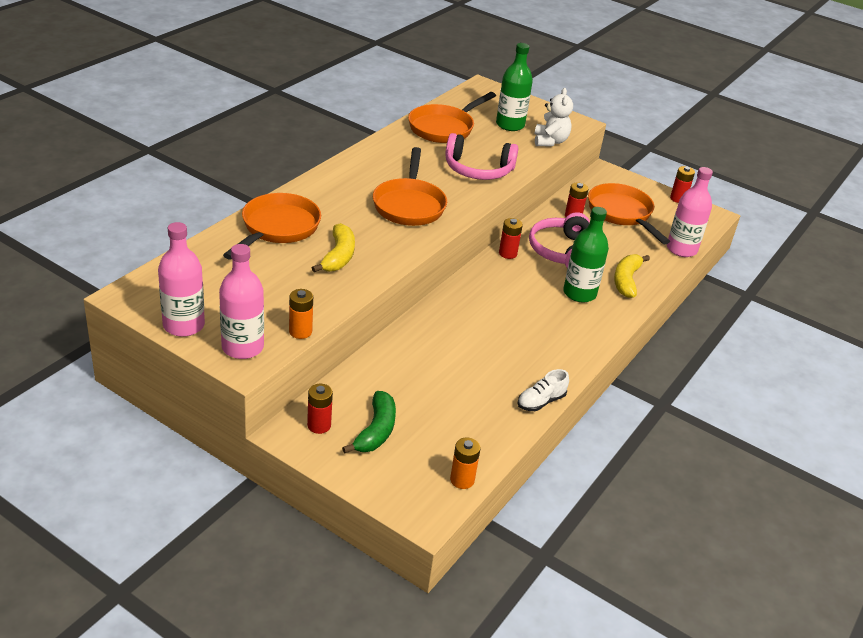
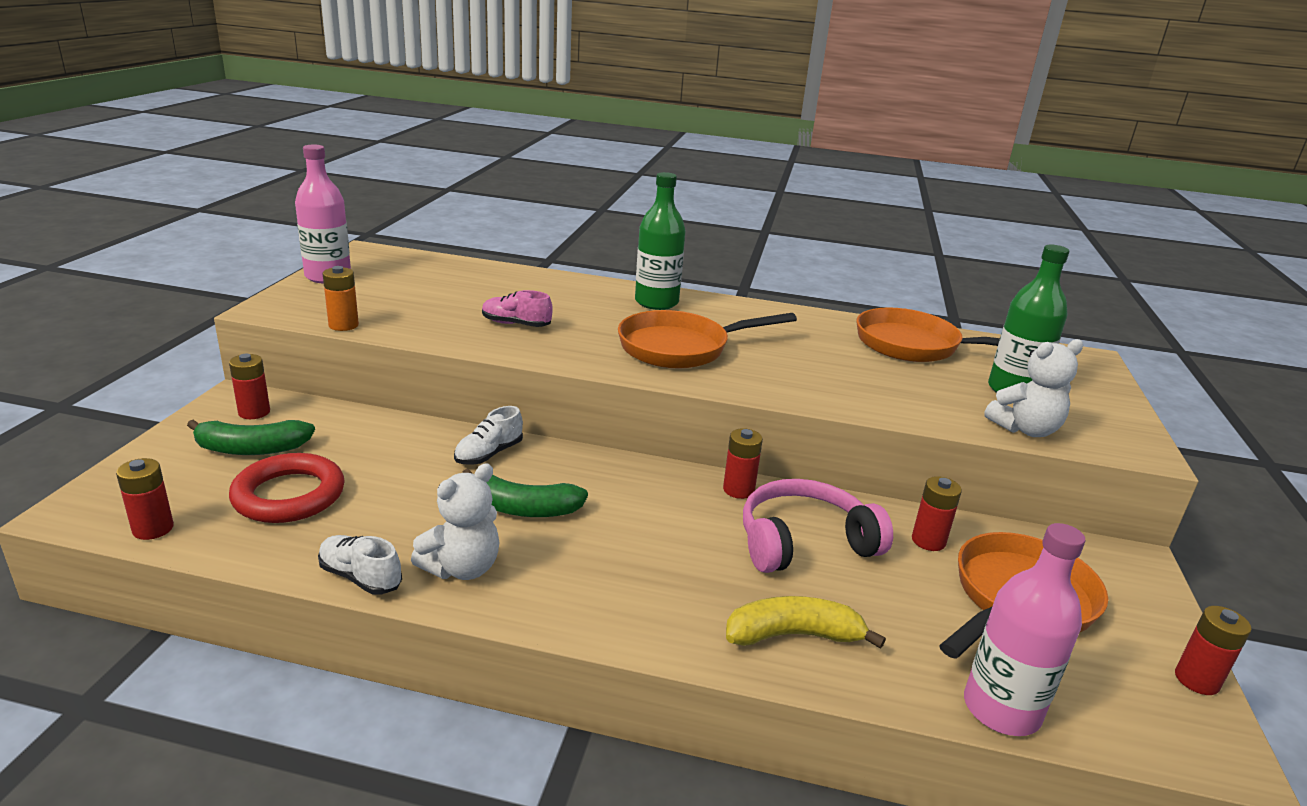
camera: 70 degrees right, 10 degrees down
(242, 347) = (300, 304): pink bottle -> none
(277, 228) = (544, 289): orange pan -> none
(338, 256) = (516, 324): yellow banana -> pink shoe
(430, 330) = (489, 454): none -> white shoe
(445, 419) = (289, 495): none -> red ring
(462, 480) = (153, 529): orange battery -> red battery
(478, 169) = (840, 381): pink headphones -> none
(496, 331) = (522, 509): none -> green banana
(545, 365) = (462, 568): none -> white teddy bear
(579, 293) = (697, 579): green bottle -> green bottle (656, 302)

